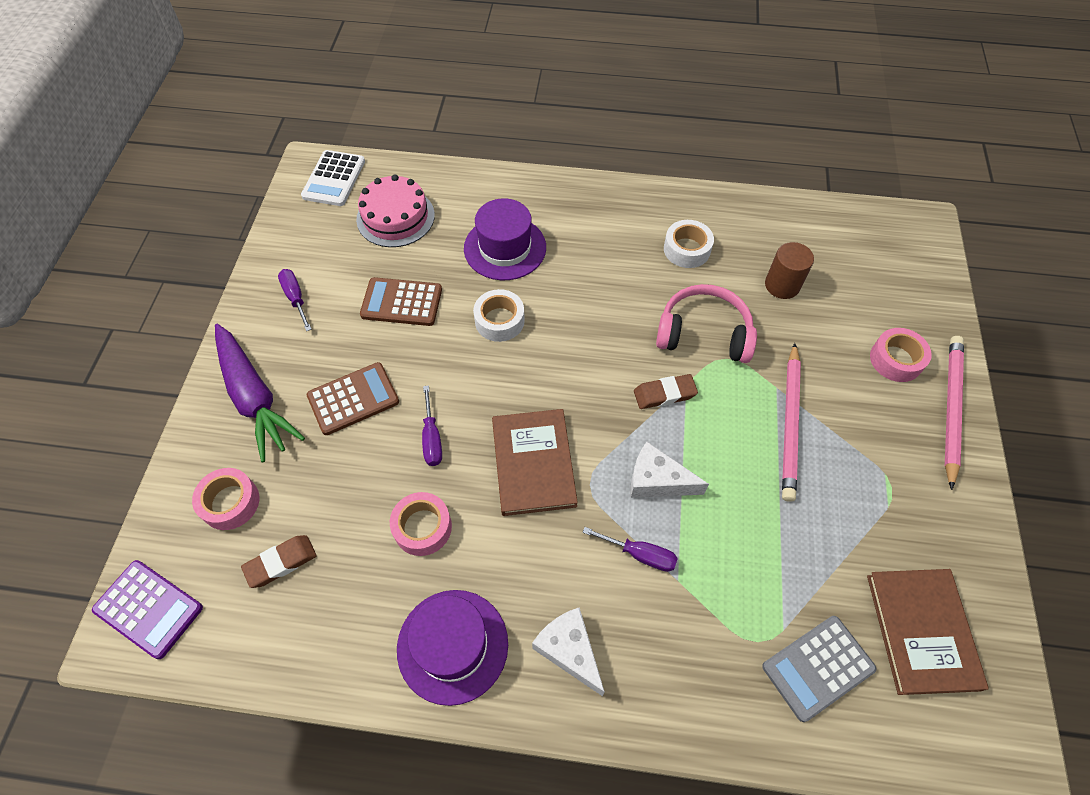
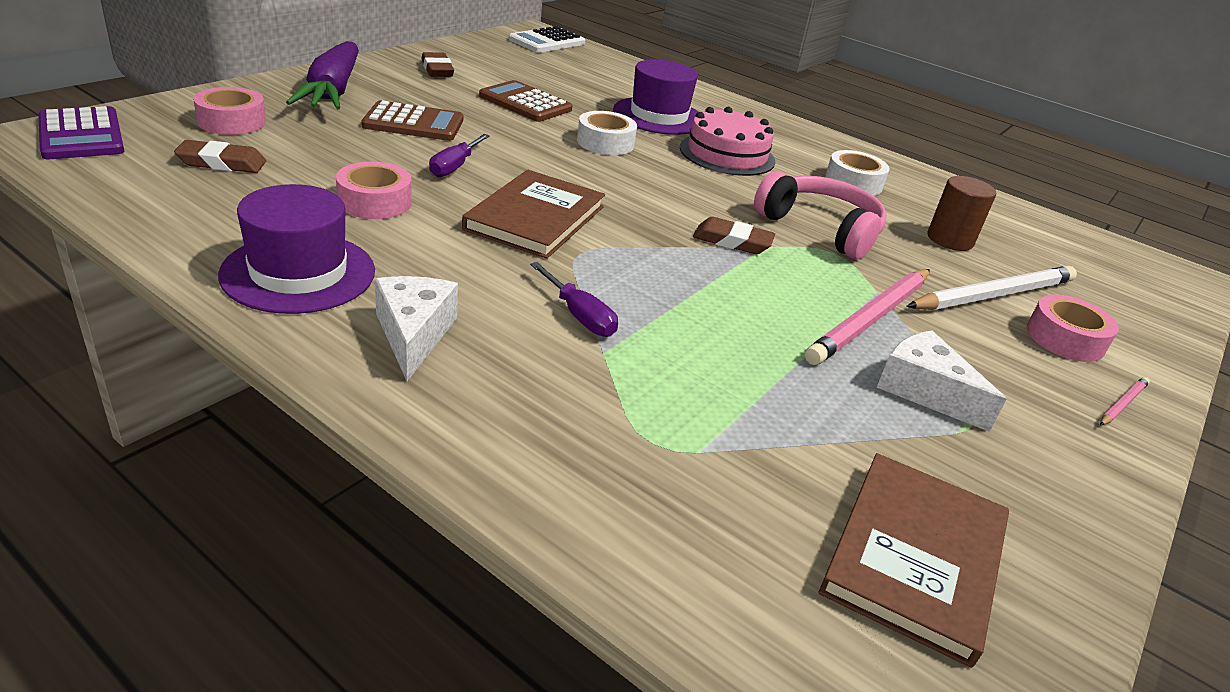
camera: 25 degrees right, 25 degrees down
(296, 298) = (437, 69): purple screwdriver -> brown eraser
(395, 217) = (576, 71): pink cake -> pink cake (727, 154)
(657, 480) = (659, 283): white cheese -> white cheese (924, 391)
(818, 667) = (716, 505): grey calculator -> none
(838, 338) = (994, 295): none -> white pencil
(951, 409) = (1122, 404): pink pencil -> pink pencil, size x0.45

